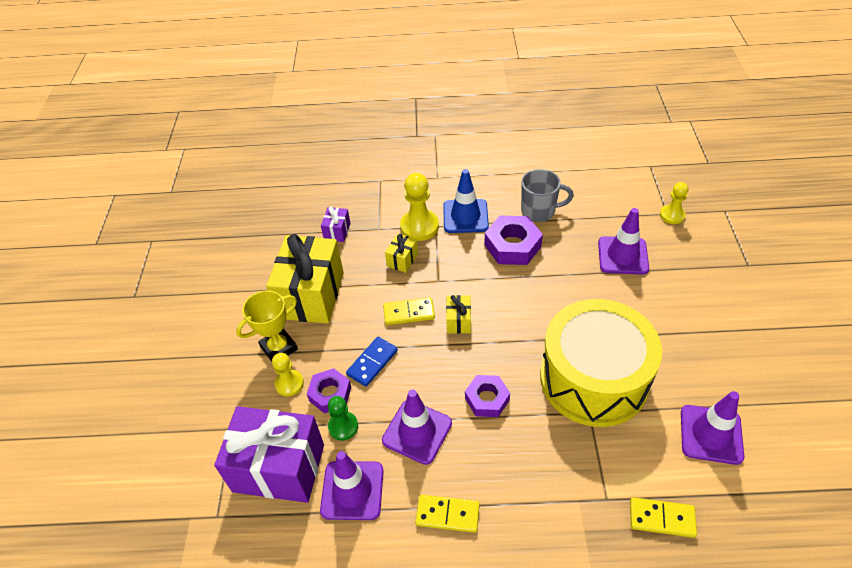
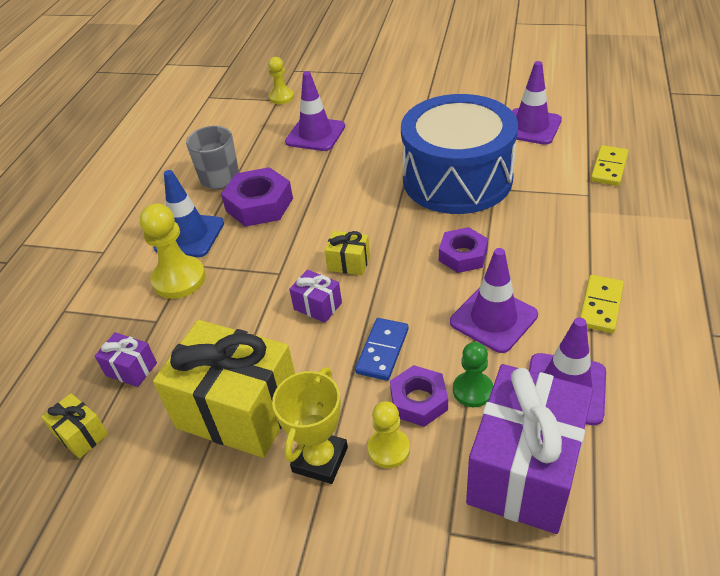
camera: 75 degrees left, 5 degrees down
(279, 348) = (320, 459): yellow trophy -> yellow trophy turned 45 degrees clockwise
(372, 362) = (382, 351): blue domino -> blue domino turned 60 degrees clockwise
(402, 260) = (227, 302): yellow gift -> yellow gift (81, 435)
(409, 313) = (318, 306): yellow domino -> purple gift
(593, 379) = (457, 179): yellow drum -> blue drum

